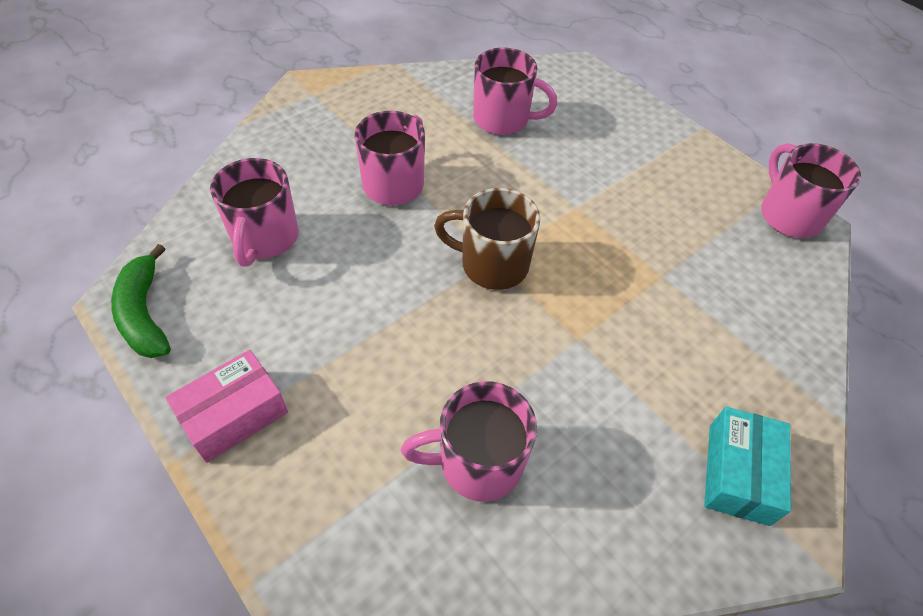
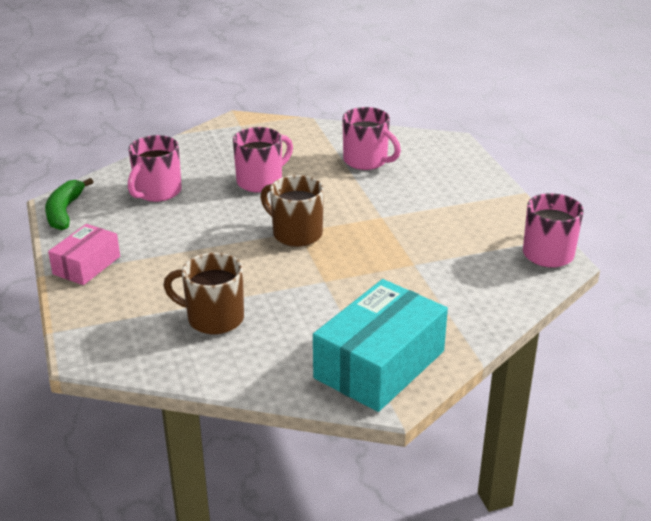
camera: 25 degrees right, 20 degrees down
(234, 415) = (87, 265): pink box -> pink box turned 45 degrees counterclockwise
(478, 463) = (213, 318): pink mug -> brown mug
(738, 473) = (380, 364): turquoise box -> turquoise box, size x1.75

